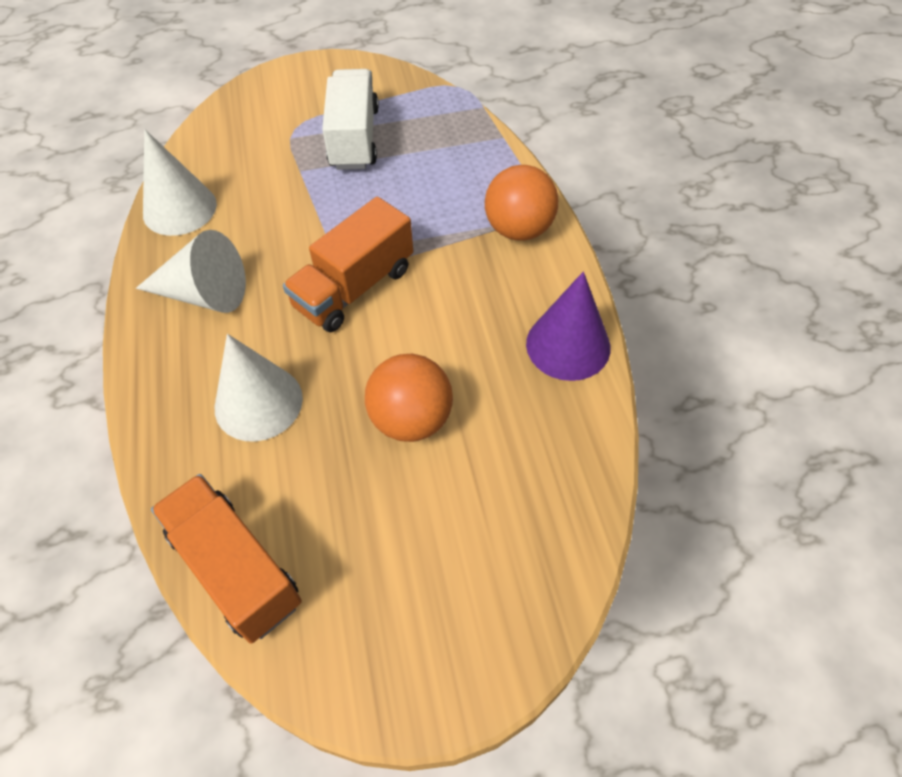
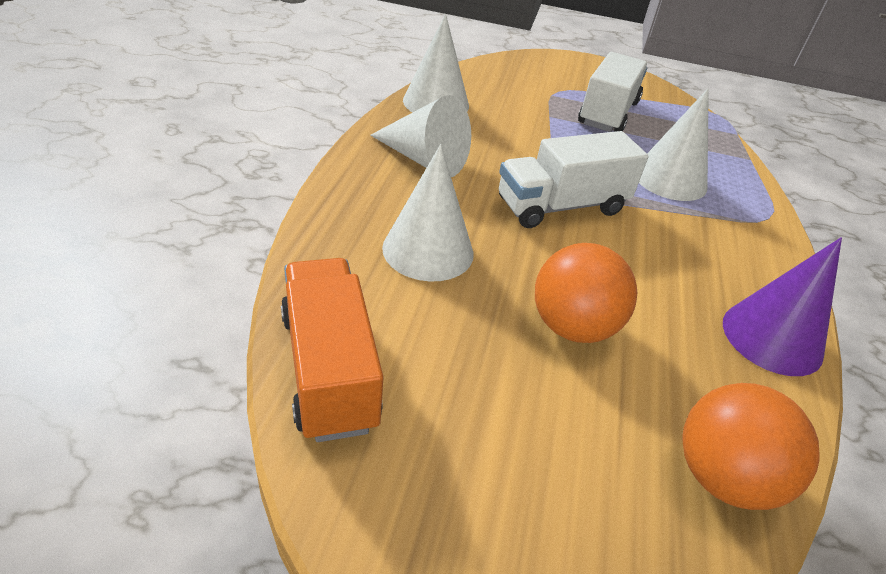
camera: 20 degrees right, 15 degrees down
(354, 288) = (561, 206): orange truck -> white truck
(439, 202) = (670, 179): none -> white cone
(519, 229) = (745, 227): orange ball -> orange ball (722, 477)

